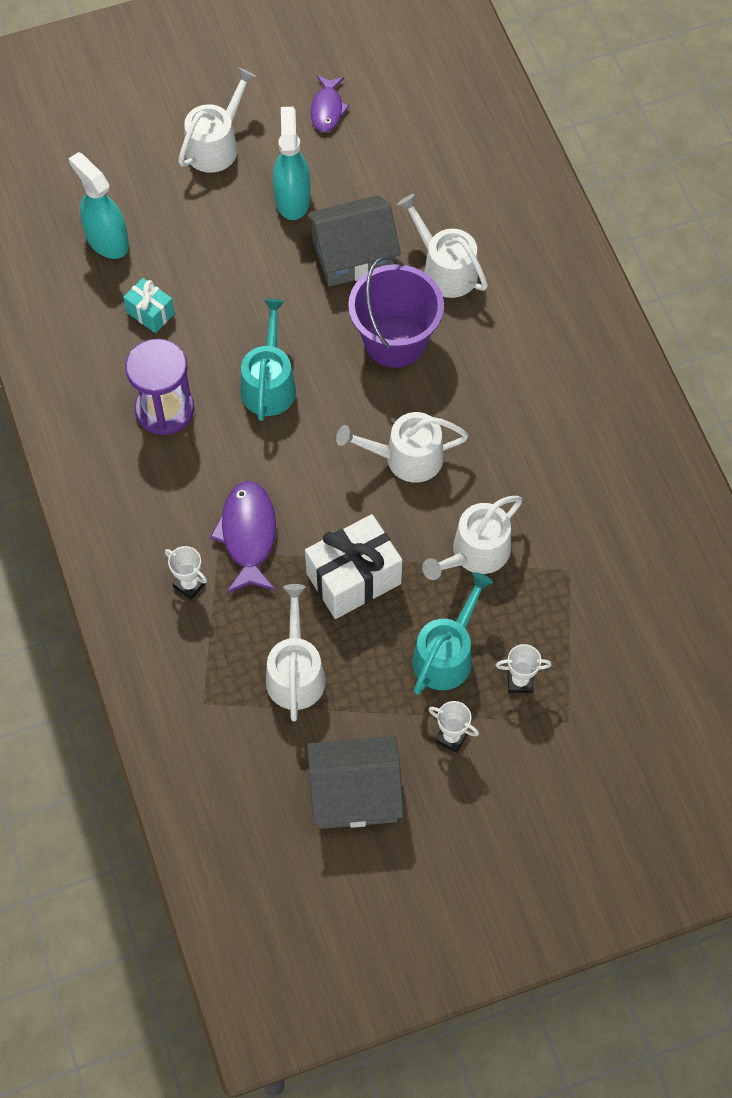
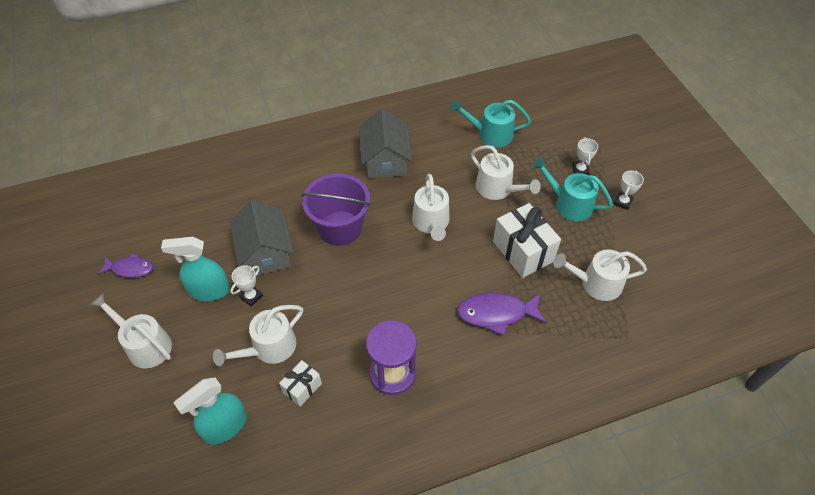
camera: 90 degrees left, 10 degrees down
(150, 313) = (302, 388): turquoise gift -> white gift
(189, 585) = (540, 350): white trophy -> white trophy (251, 296)
(269, 384) = (371, 303): turquoise watering can -> turquoise watering can (491, 134)
(355, 793) = (671, 250): grey house -> grey house (385, 160)
(445, 269) = (285, 200): white watering can -> white watering can (269, 348)

